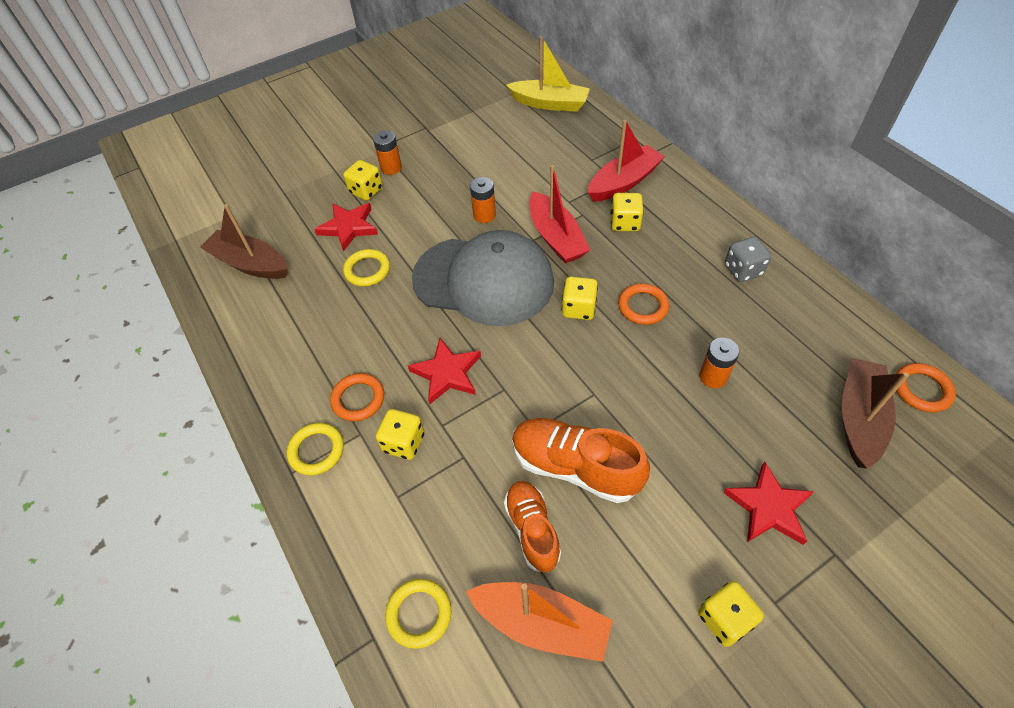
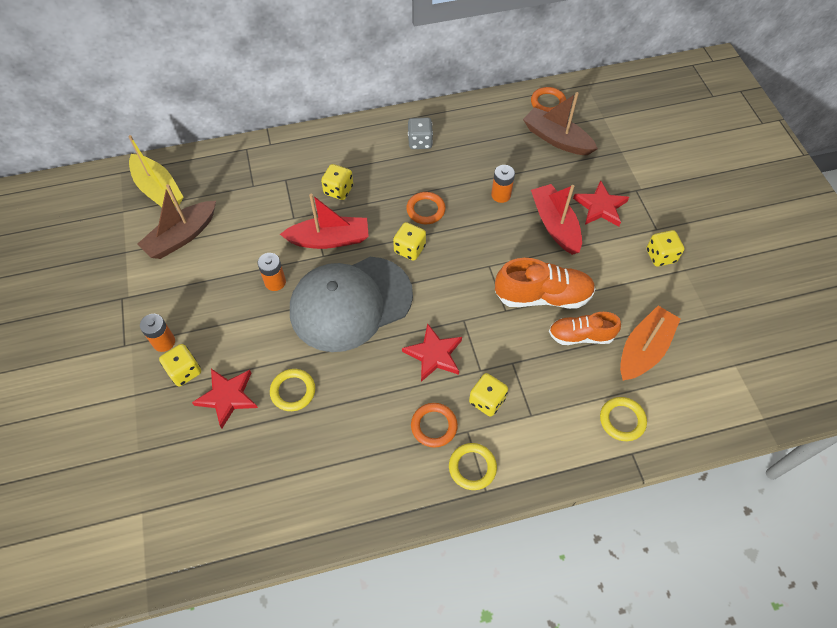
camera: 75 degrees left, 5 degrees up
(250, 264) = (228, 499): brown boat -> brown boat (181, 237)
(484, 280) = (350, 303): grey cap -> grey cap turned 150 degrees counterclockwise
(550, 103) = (158, 190): yellow boat -> yellow boat turned 105 degrees clockwise
(575, 467) = (542, 296): orange shoe -> orange shoe turned 135 degrees counterclockwise
(624, 182) = (293, 174): red boat -> red boat (555, 225)

